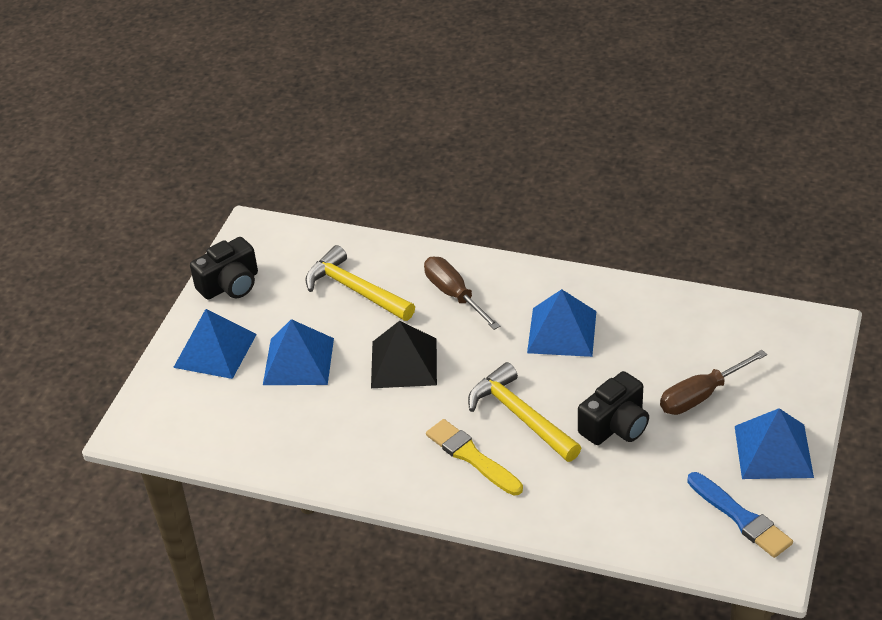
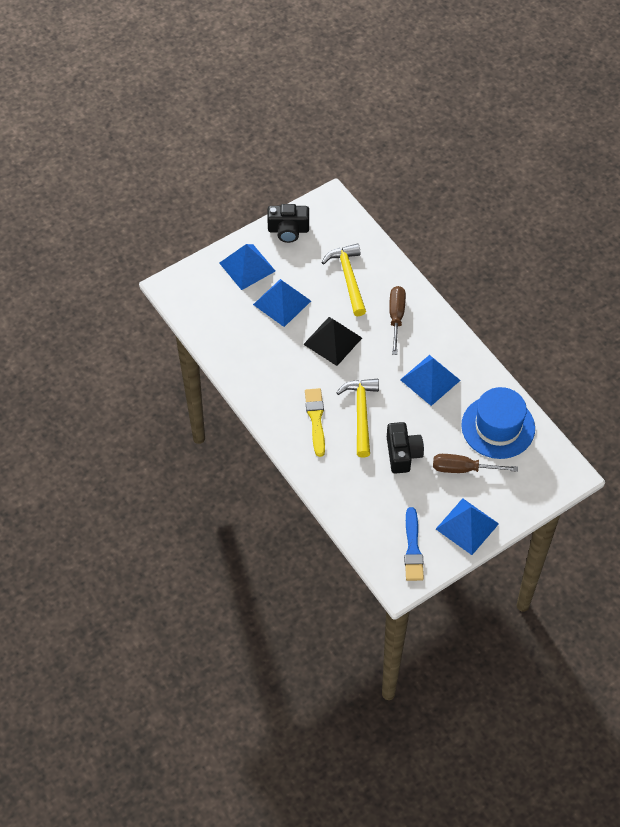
camera: 35 degrees right, 15 degrees up
(615, 425) = (402, 454): black camera -> black camera turned 90 degrees counterclockwise
(690, 330) = (498, 427): none -> blue hat

